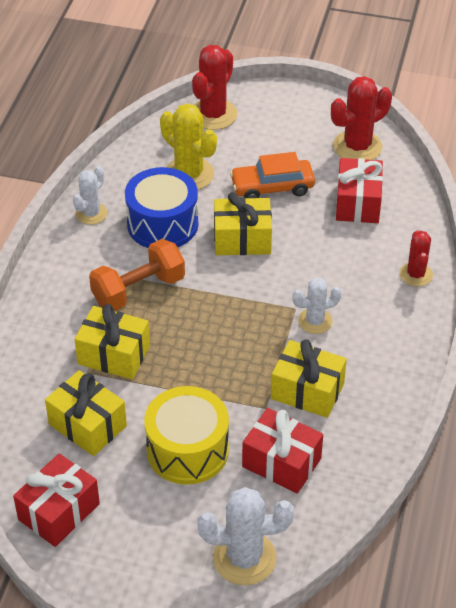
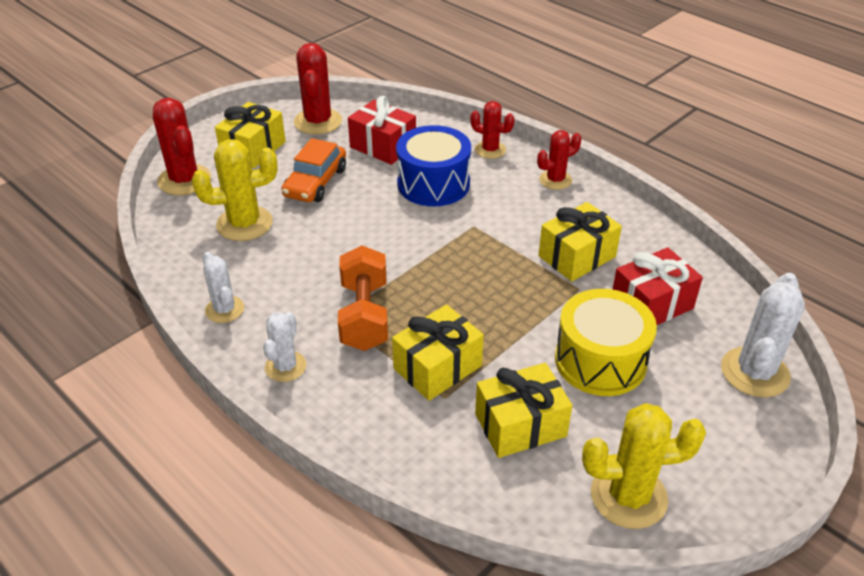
camera: 60 degrees left, 5 degrees down
(59, 511) = (628, 496): red gift -> yellow cactus
(162, 224) = (291, 265): blue drum -> blue drum (433, 184)
(242, 239) = (362, 224): yellow gift -> yellow gift (253, 149)
(315, 321) = (498, 221): white cactus -> white cactus (285, 366)
(408, 337) = (555, 180): none -> red cactus

